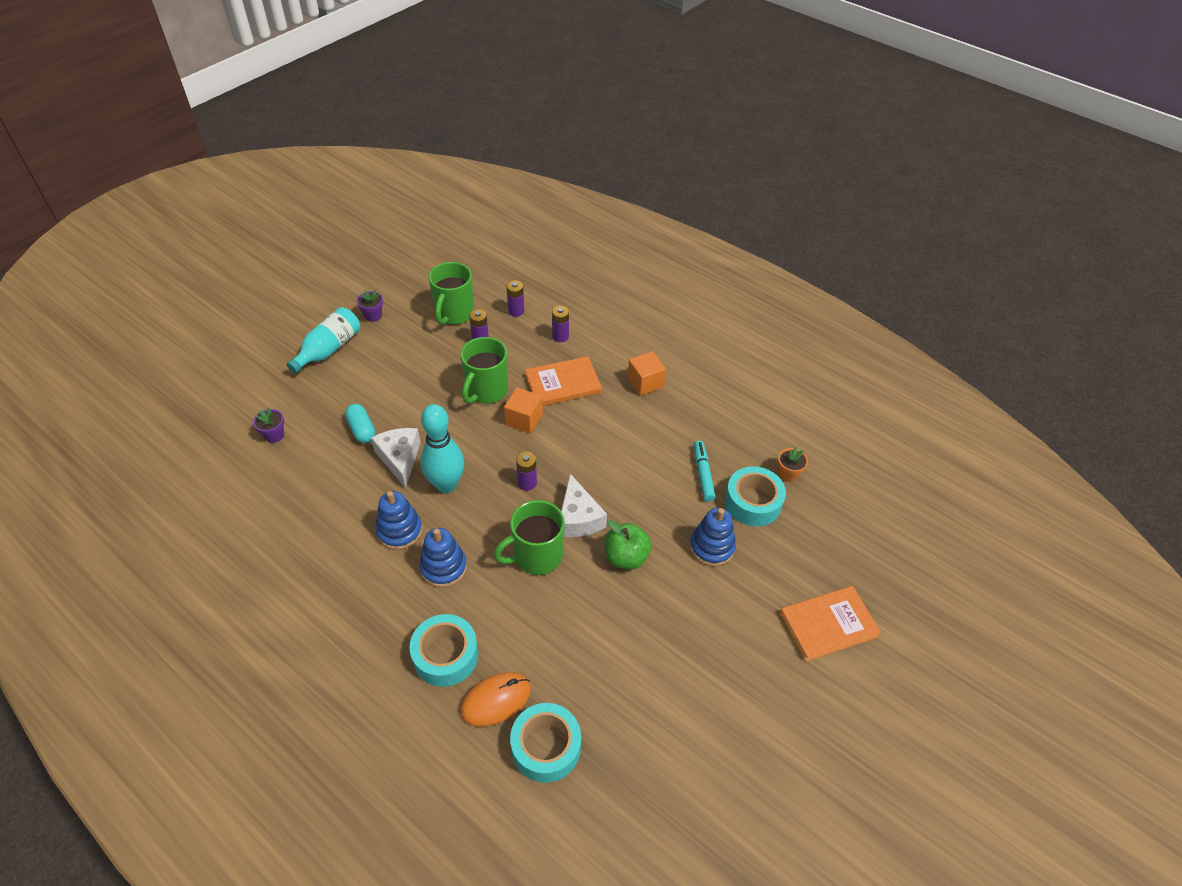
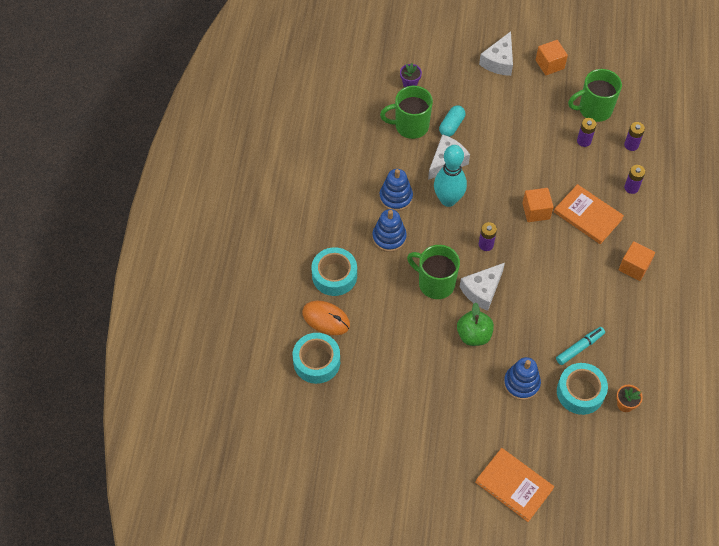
camera: 60 degrees right, 10 degrees up
(329, 349) = (499, 61): turquoise bottle -> white cheese
(373, 315) = (549, 64): purple flower pot -> orange cube
(486, 391) = (542, 173): green mug -> green mug (410, 126)

